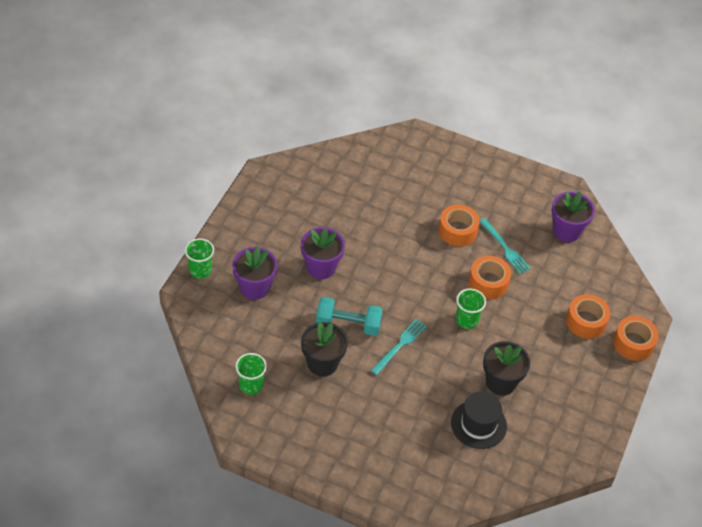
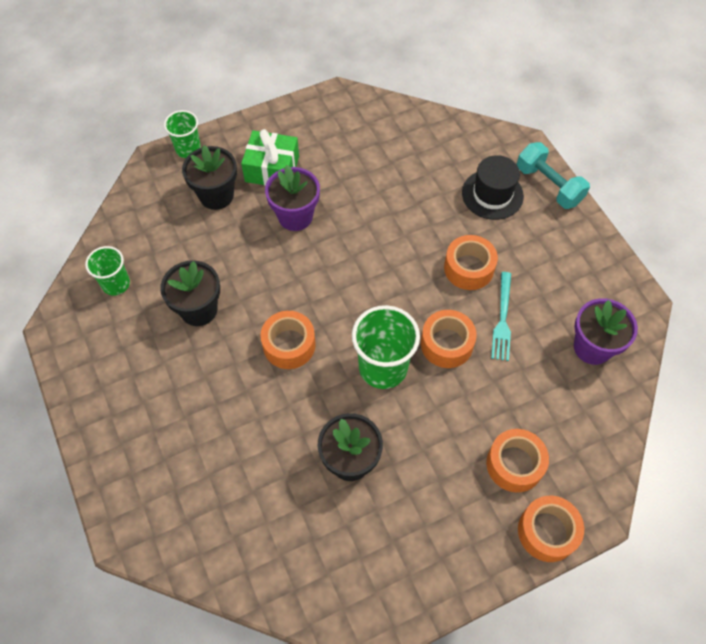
camera: 45 degrees right, 10 degrees up
(254, 287) = (216, 195): purple flower pot -> black flower pot
(273, 247) = (272, 169): none -> green gift
(348, 324) = (262, 289): turquoise dumbbell -> turquoise dumbbell (548, 185)
(400, 345) = (289, 345): turquoise fork -> orange tape
(466, 320) = (383, 367): green cup -> green cup, size x1.64
(478, 424) = (280, 488): black hat -> black hat (492, 194)

